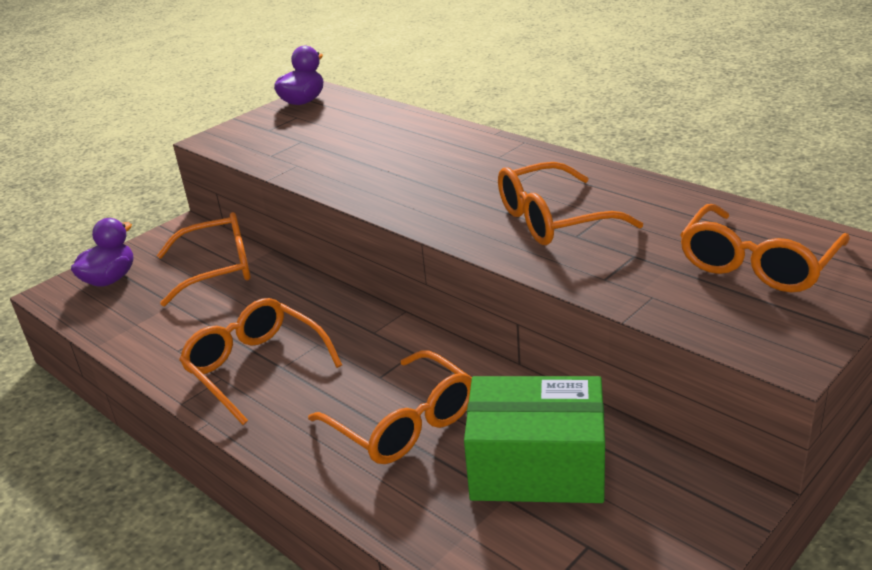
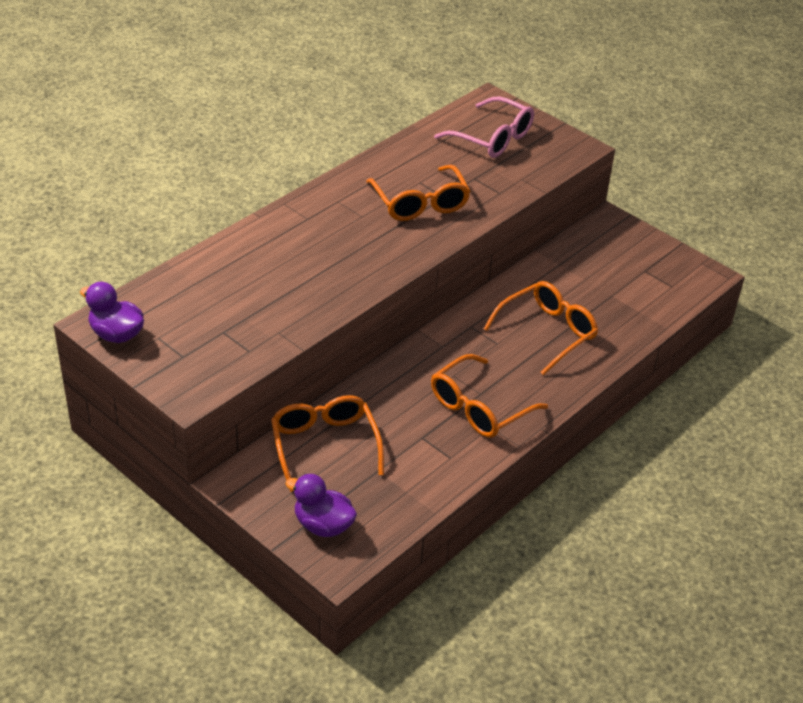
camera: 95 degrees left, 10 degrees up
(537, 467) = (587, 281): green box -> none
(757, 264) = (493, 138): orange glasses -> pink glasses

